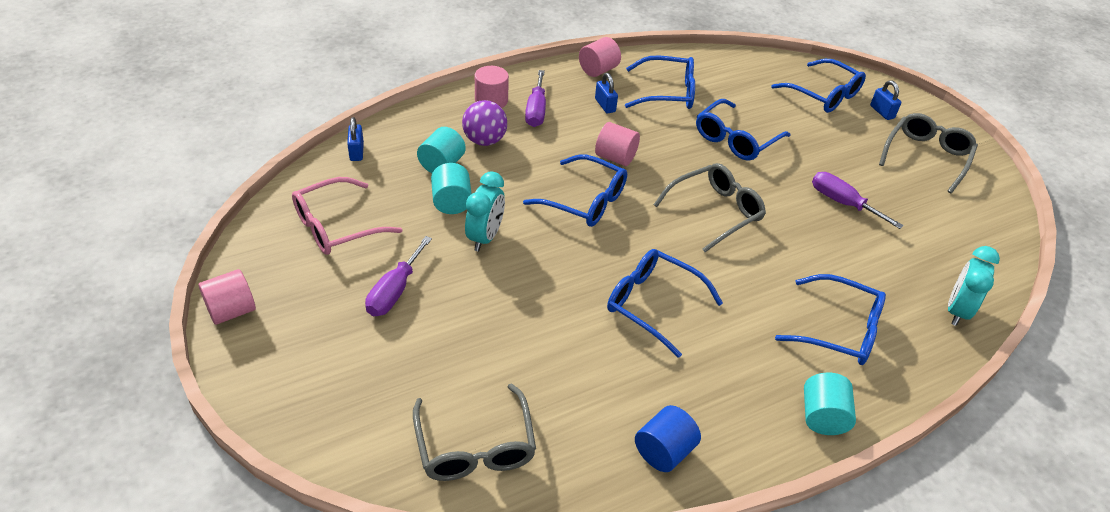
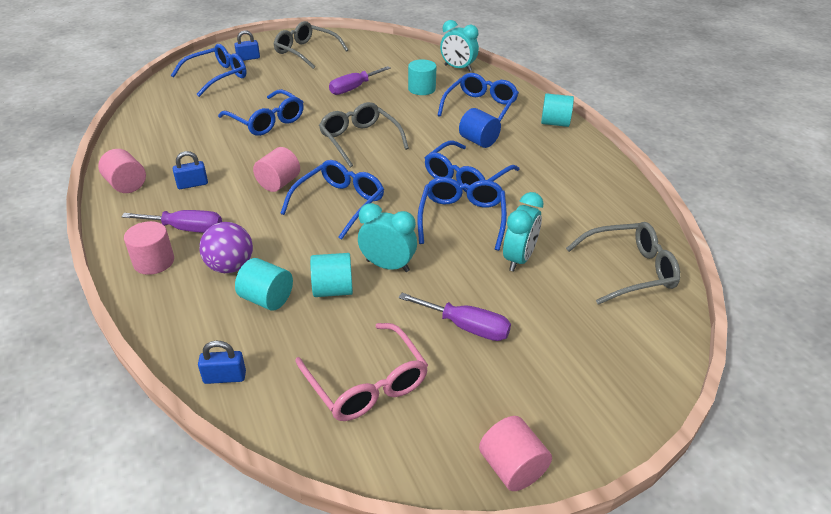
camera: 85 degrees left, 5 degrees down
(496, 341) = (518, 259): none -> turquoise clock
(664, 451) = (602, 183): blue cylinder -> blue cylinder (478, 141)
(667, 92) = (184, 148): blue glasses -> blue glasses (462, 218)
(869, 268) = (421, 89): none -> turquoise cylinder

